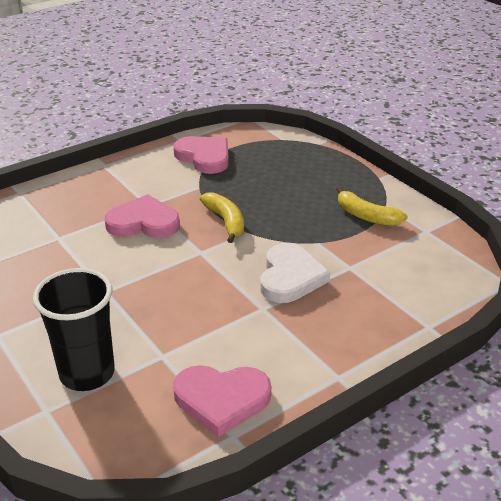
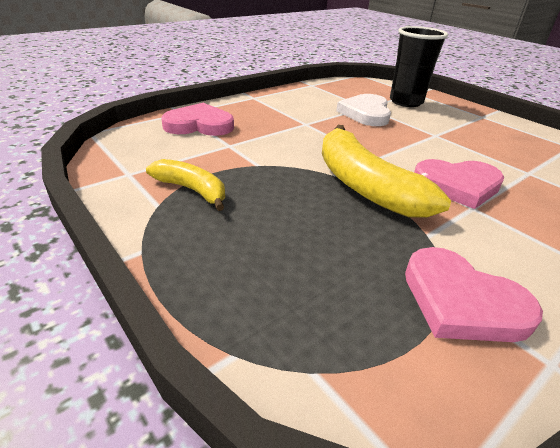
camera: 175 degrees right, 0 degrees up
(221, 400) = (321, 93): pink heart -> pink heart (199, 125)
(226, 221) = (364, 185): yellow banana -> yellow banana, size x1.76
(290, 277) = (285, 139): white heart -> white heart (366, 113)

